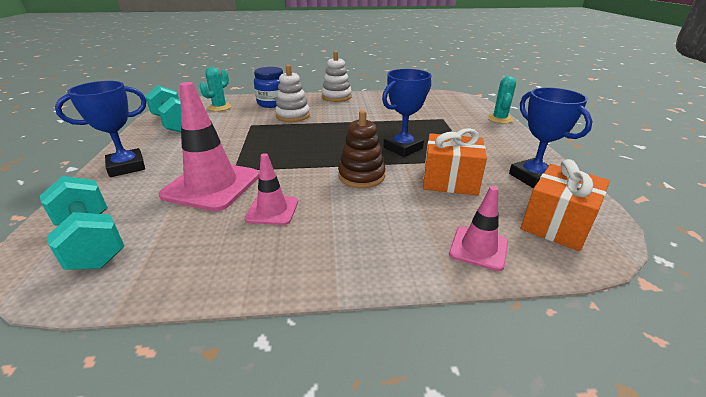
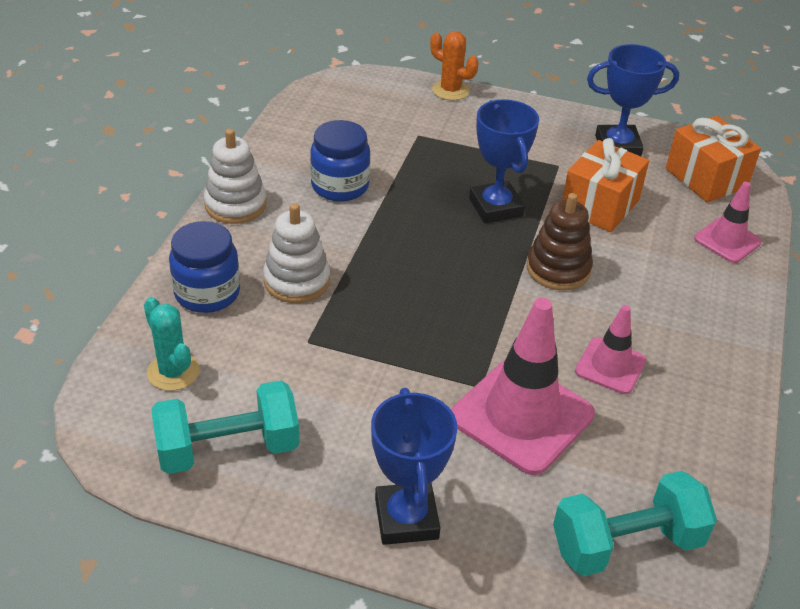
camera: 70 degrees left, 10 degrees up
(374, 111) = (340, 186): none -> blue jar
(499, 119) = (450, 90): turquoise cactus -> orange cactus

